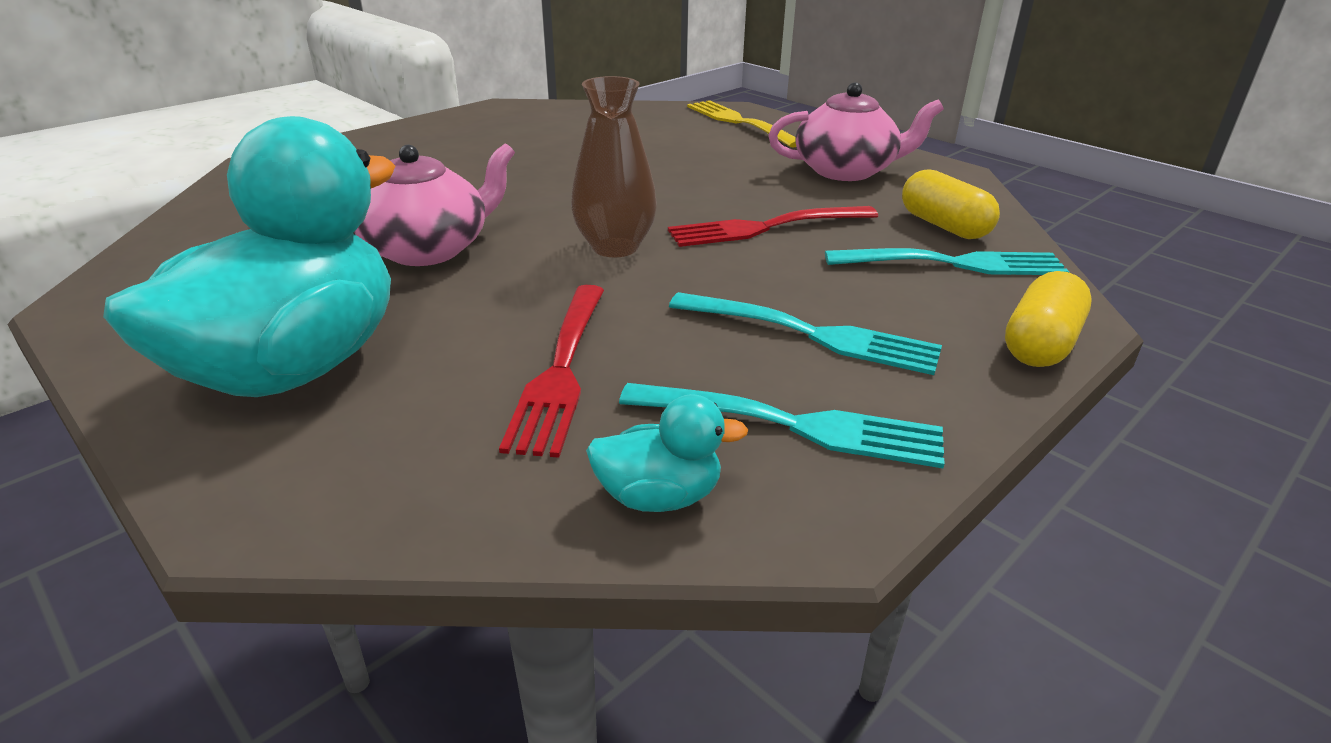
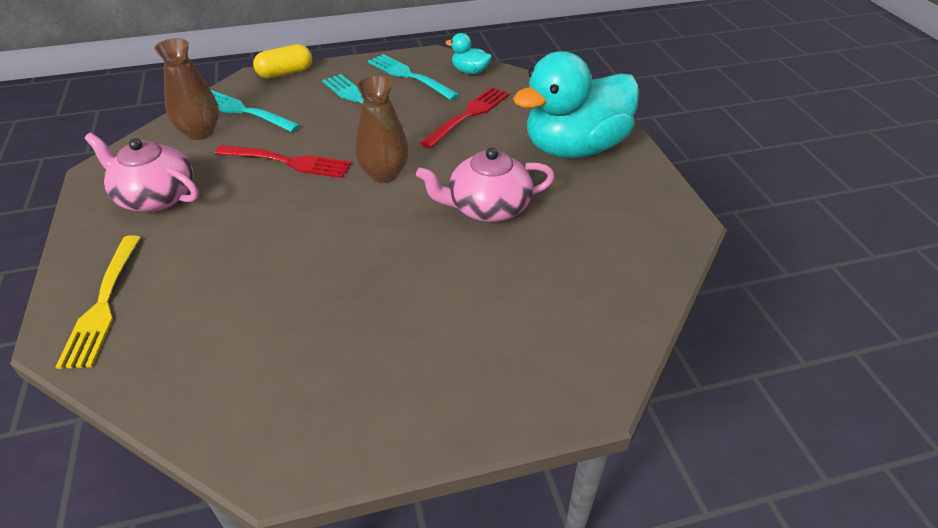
camera: 150 degrees left, 10 degrees up
(944, 226) = (200, 132): yellow capsule -> brown vase

